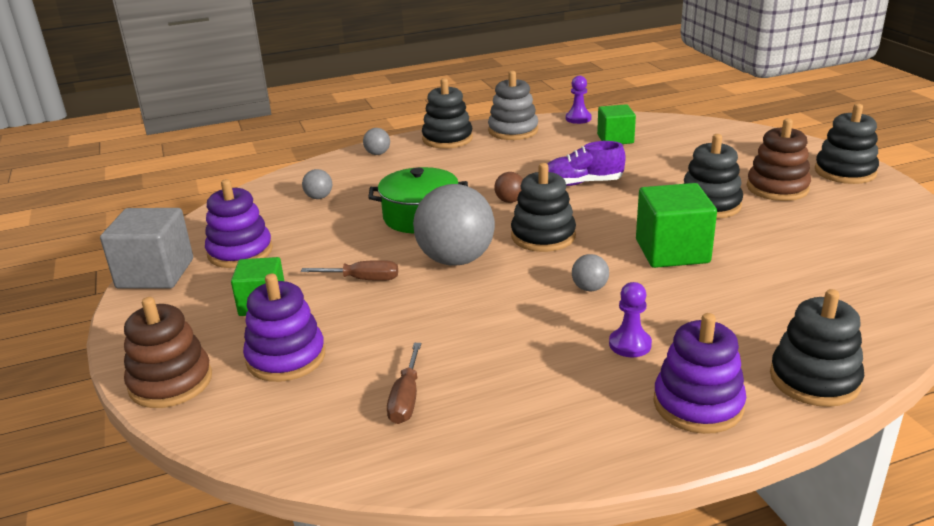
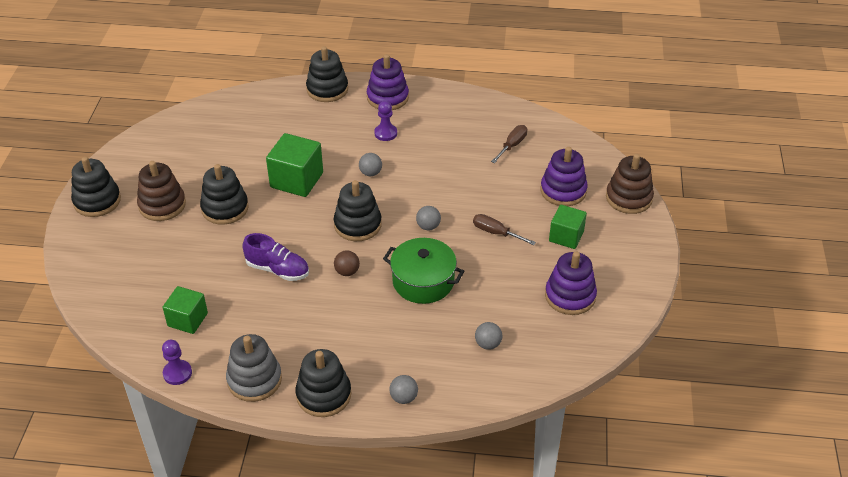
camera: 155 degrees left, 15 degrees up
(155, 273) = (635, 296): grey cube -> none
(456, 259) = (428, 226): grey ball -> grey ball, size x0.43

